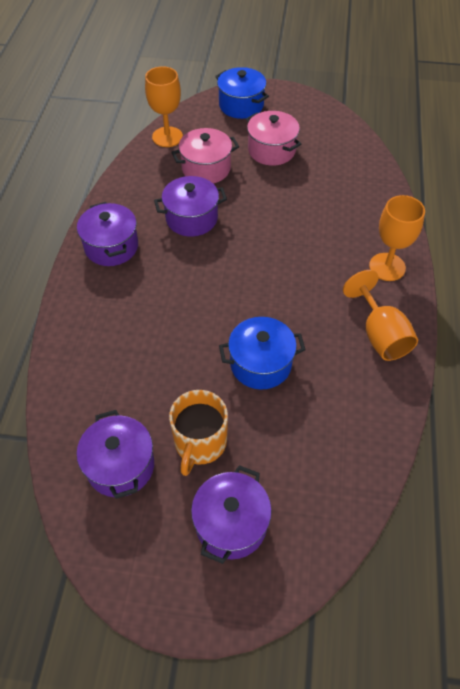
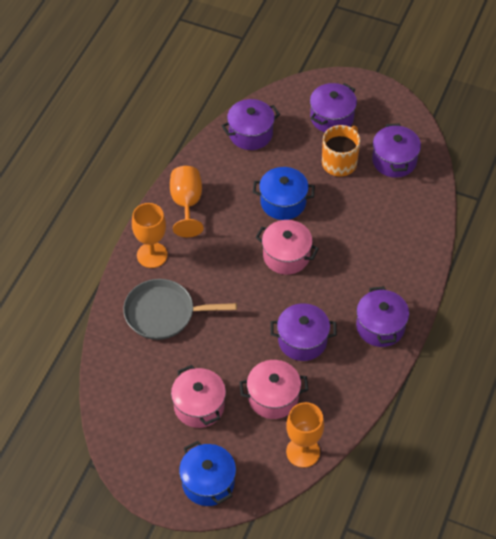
camera: 165 degrees left, 0 degrees up
(235, 298) = (286, 256): none -> pink pot
(343, 214) = (164, 313): none -> grey pan
(343, 461) = (250, 134): none -> purple pot

